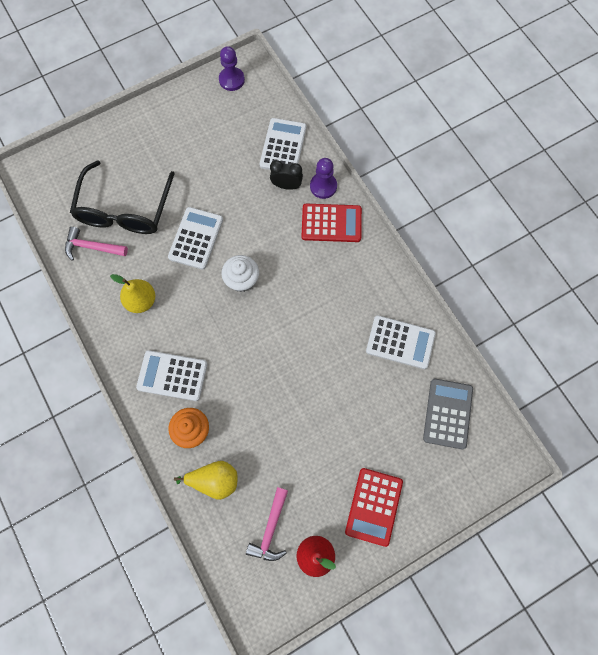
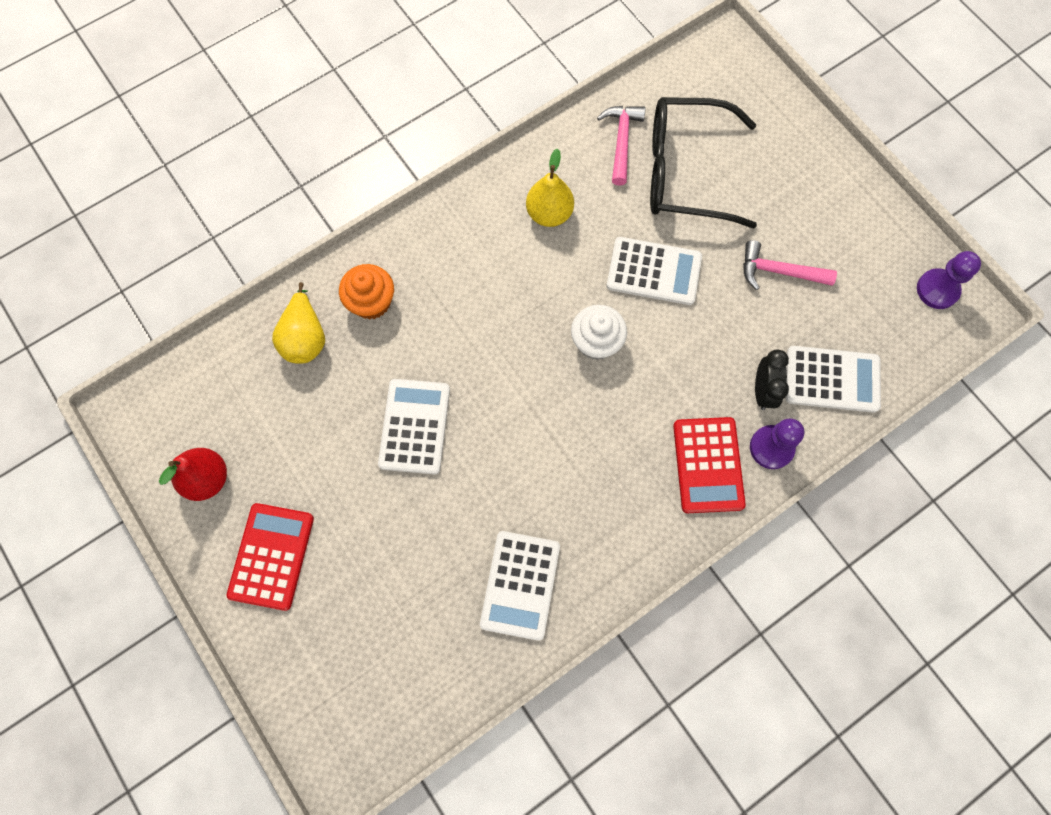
camera: 85 degrees right, 0 degrees up
(172, 375) = (445, 267): white calculator -> white calculator (414, 426)
(270, 529) = (241, 417): pink hammer -> pink hammer (778, 271)
(374, 506) = (271, 556): red calculator -> red calculator turned 90 degrees clockwise
(447, 413) = (411, 664): grey calculator -> none

